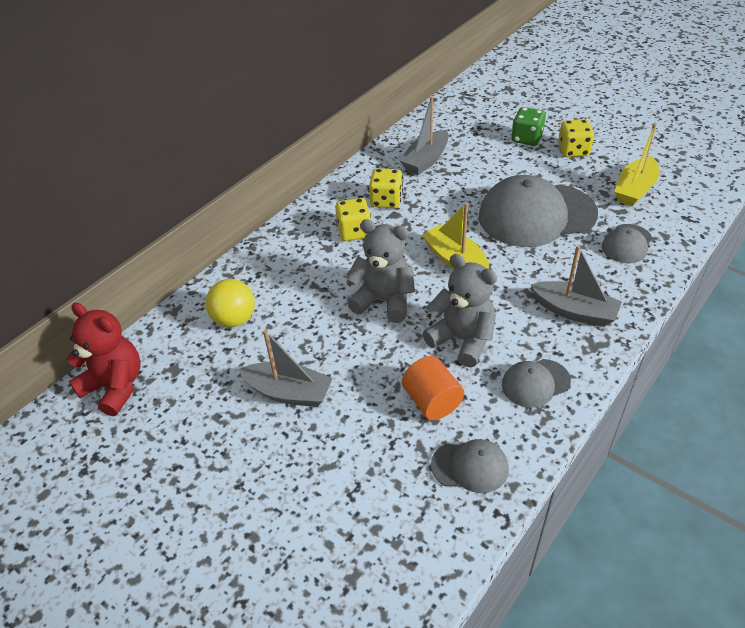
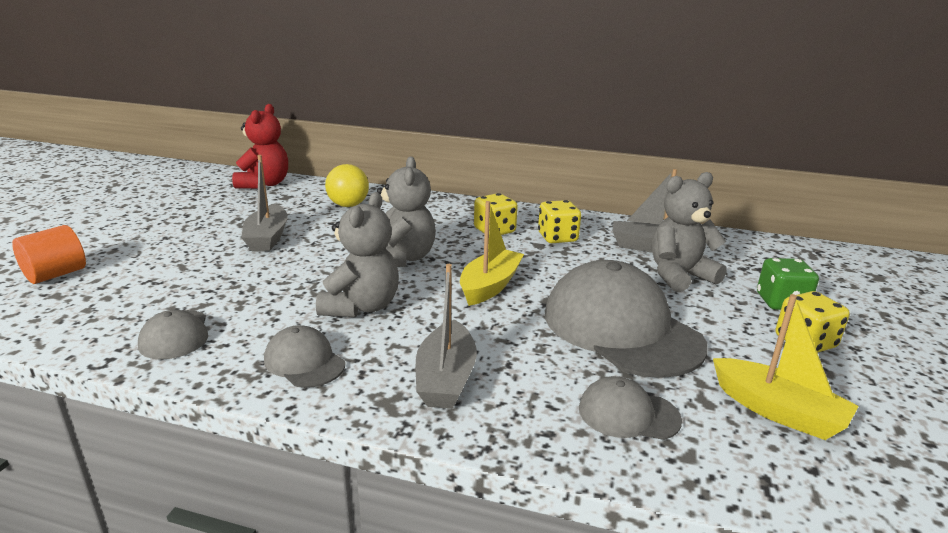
camera: 65 degrees right, 20 degrees down
(432, 401) = (266, 302): orange cylinder -> orange cylinder (56, 274)
(476, 164) = (679, 276): none -> grey teddy bear
(634, 190) = (778, 411): yellow boat -> yellow boat turned 150 degrees counterclockwise

